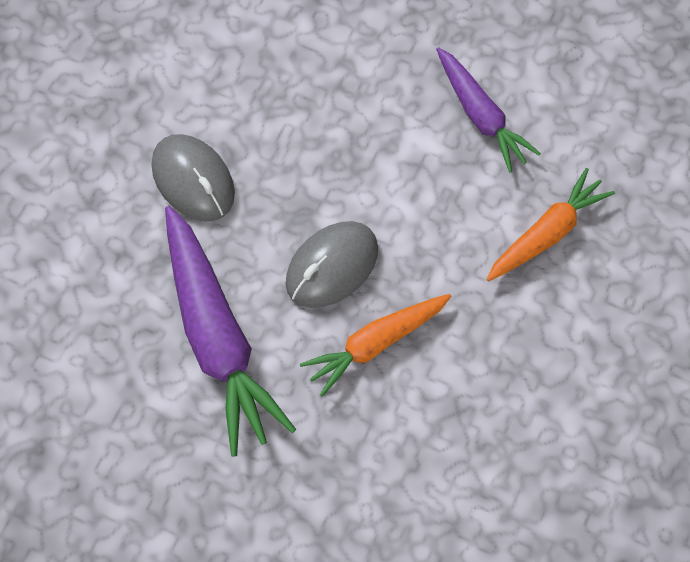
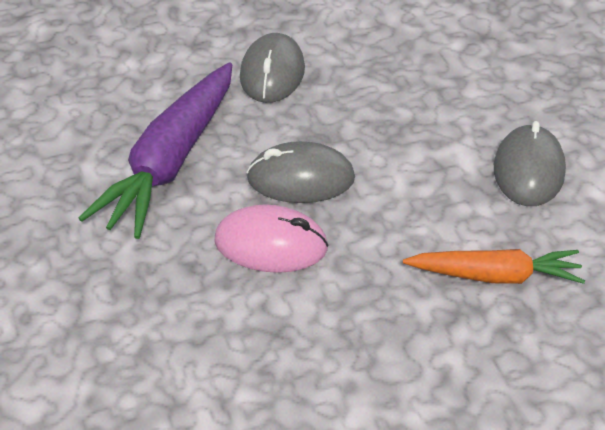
camera: 45 degrees right, 20 degrees down
(375, 344) = (271, 244): orange carrot -> pink mouse
(481, 116) = (528, 170): purple carrot -> grey mouse

